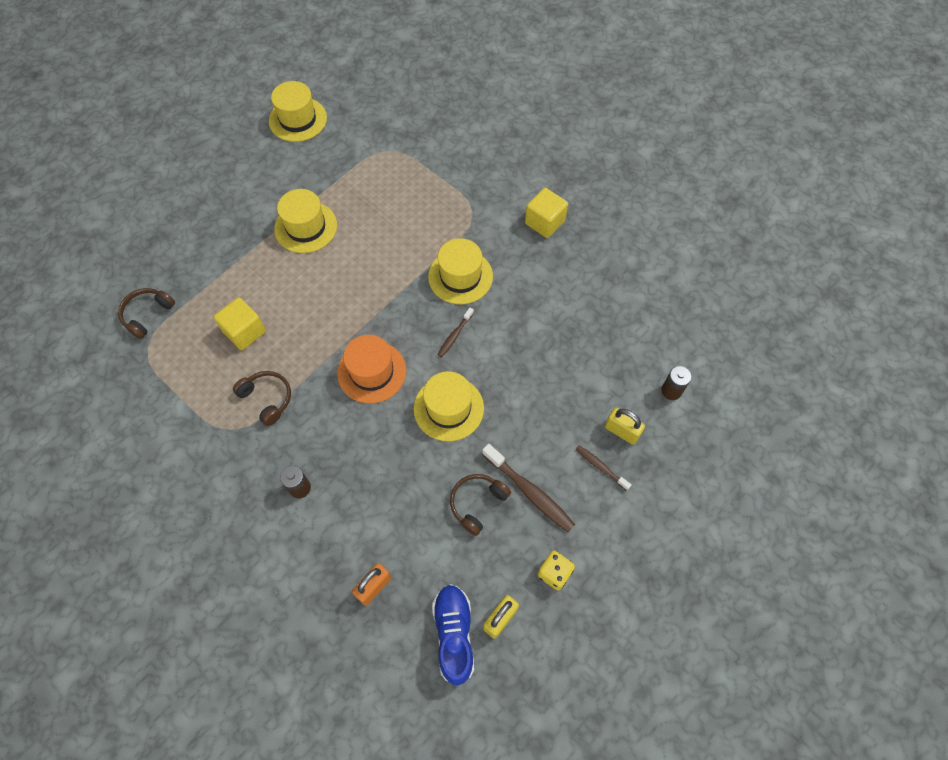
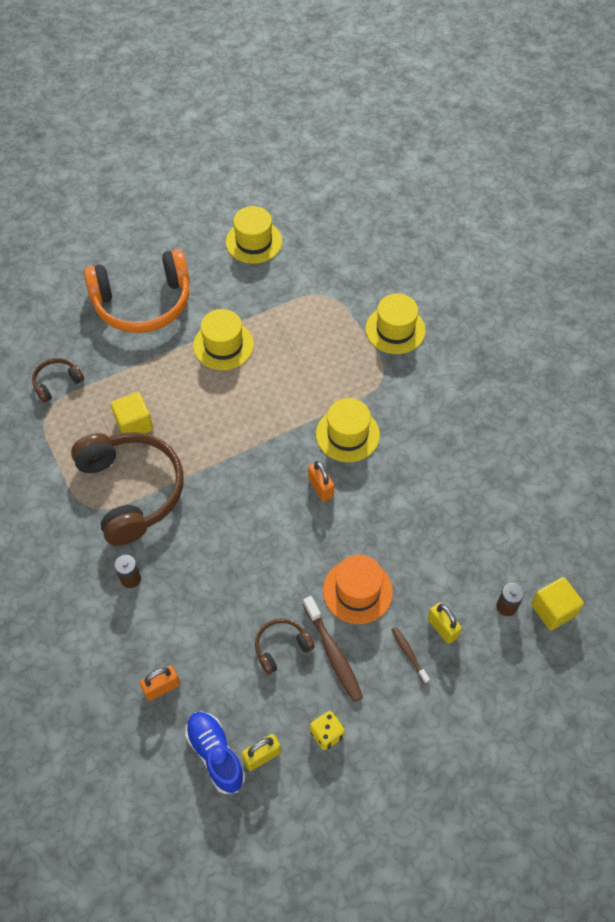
camera: 20 degrees right, 5 degrees down
(208, 209) = (143, 303): none -> orange headphones
(267, 399) = (131, 491): brown headphones -> brown headphones, size x2.22
(372, 372) = (232, 497): orange hat -> orange hat (357, 591)
(448, 408) = (289, 552): yellow hat -> yellow hat (395, 330)
(454, 335) = (320, 488): brown toothbrush -> orange padlock
(454, 634) = (215, 754): blue shoe -> blue shoe turned 45 degrees counterclockwise
(544, 222) = (448, 407): yellow cube -> yellow cube (553, 610)

